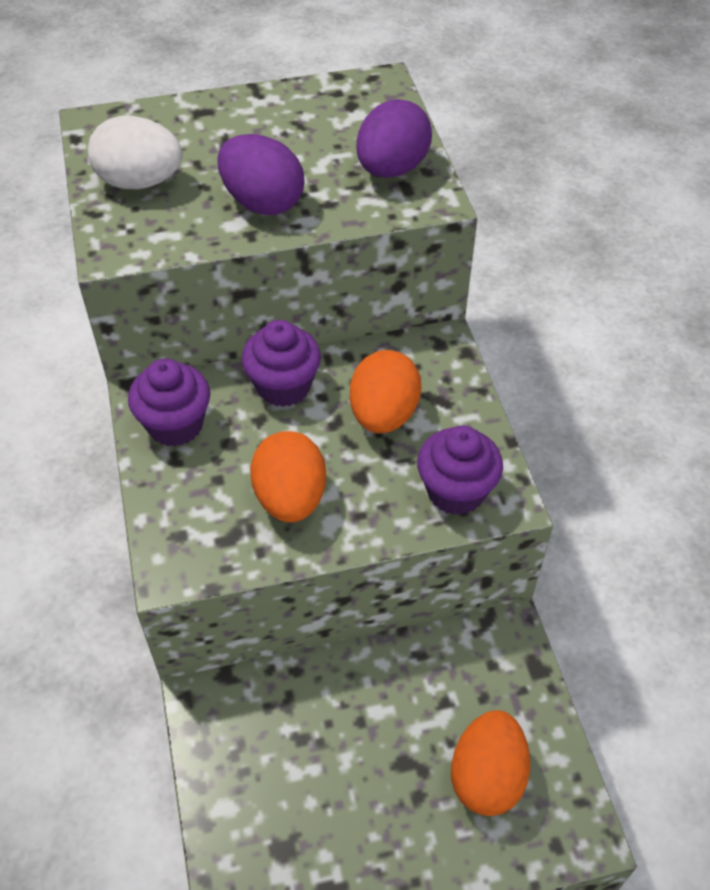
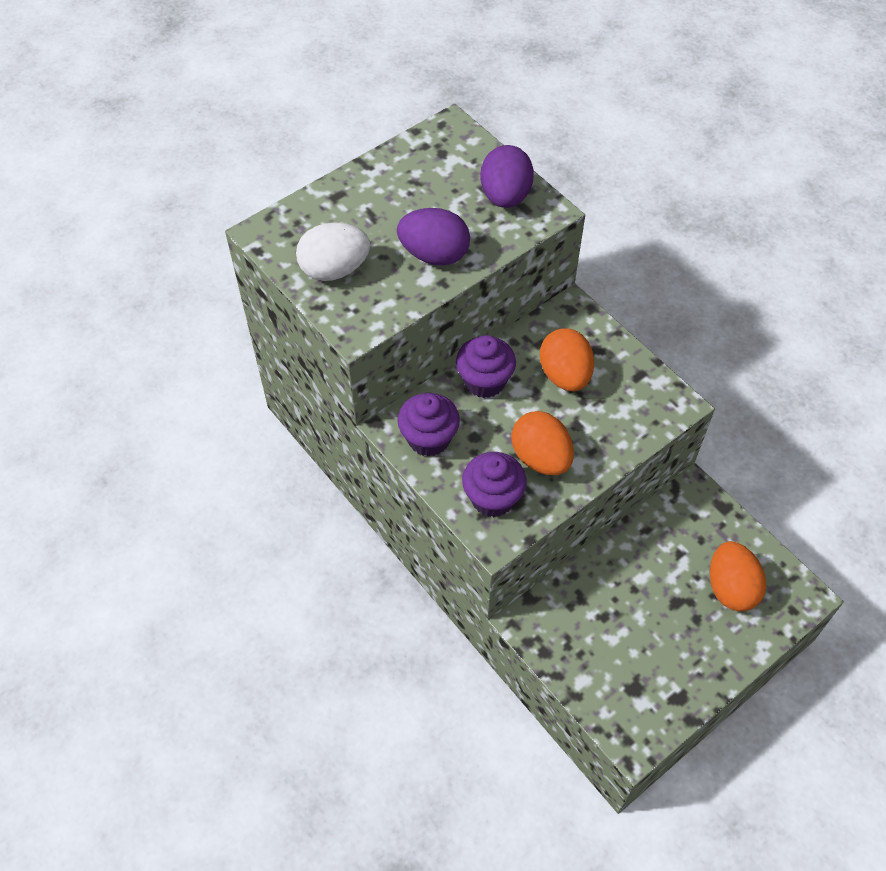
camera: 25 degrees left, 5 degrees up
(456, 491) = (643, 410): purple cupcake -> purple cupcake (492, 498)

